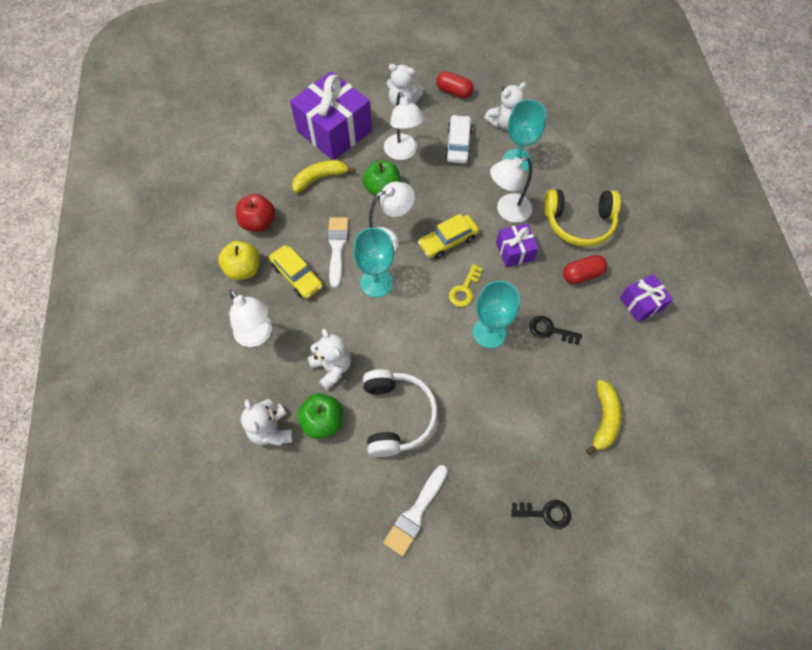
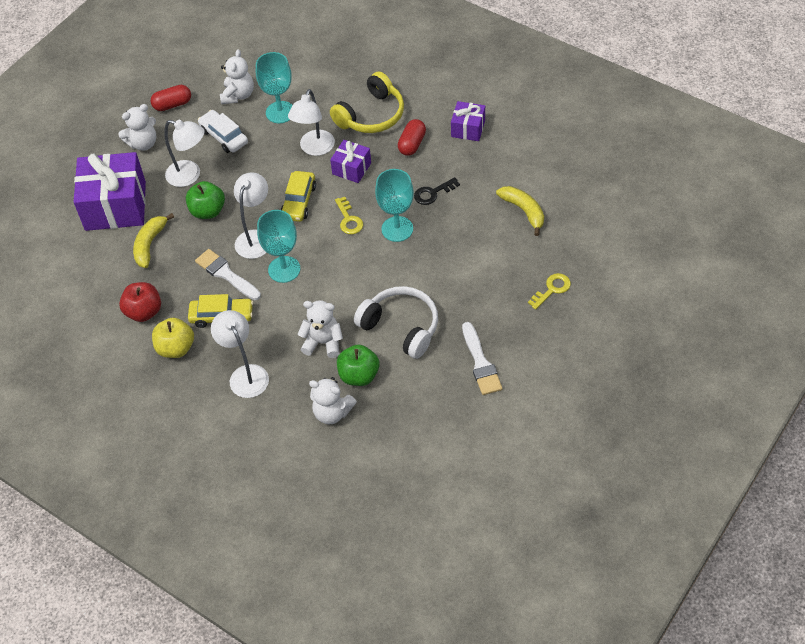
camera: 45 degrees left, 10 degrees down
(257, 336) = (245, 374): white lamp -> white lamp turned 120 degrees counterclockwise
(545, 513) = (552, 289): black key -> yellow key

